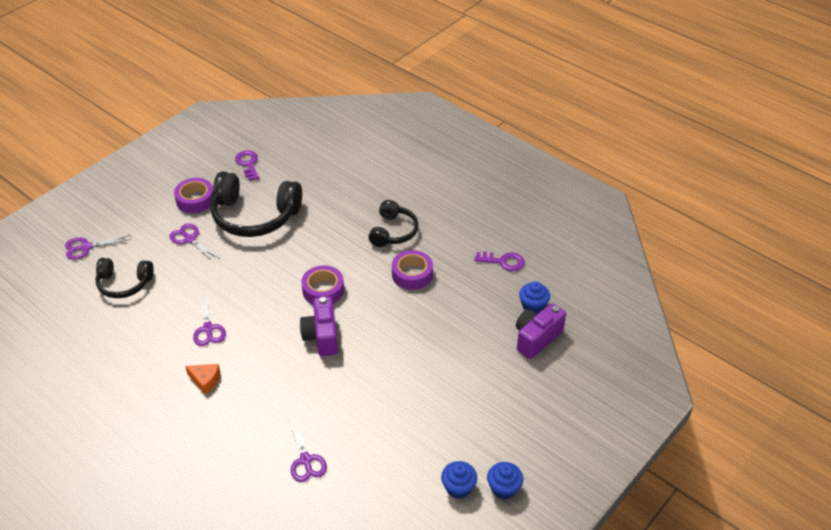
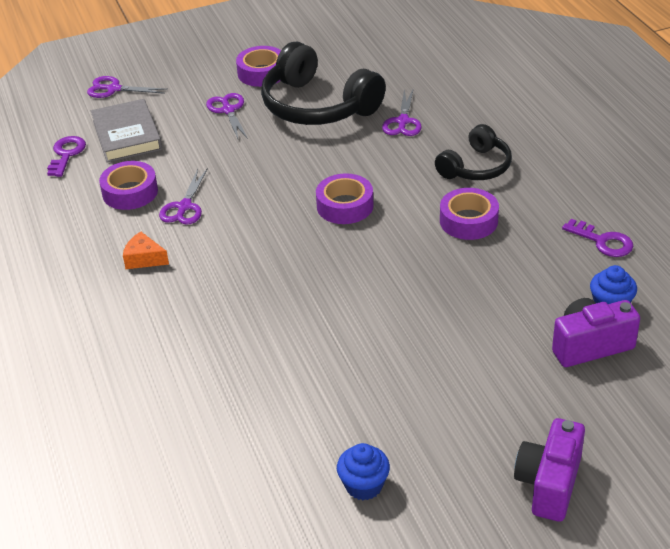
camera: 30 degrees right, 5 degrees down
(124, 284) = (127, 135): black headphones -> grey book
(158, 330) = (130, 192): none -> purple tape
(205, 380) = (144, 259): orange cheese -> orange cheese turned 150 degrees clockwise
(248, 164) = (347, 51): purple key -> purple key (66, 154)
(305, 460) = (197, 383): purple scissors -> purple scissors (403, 121)
(322, 336) = (309, 255): purple camera -> purple camera (549, 484)
(503, 488) = (424, 510): blue cupcake -> none

